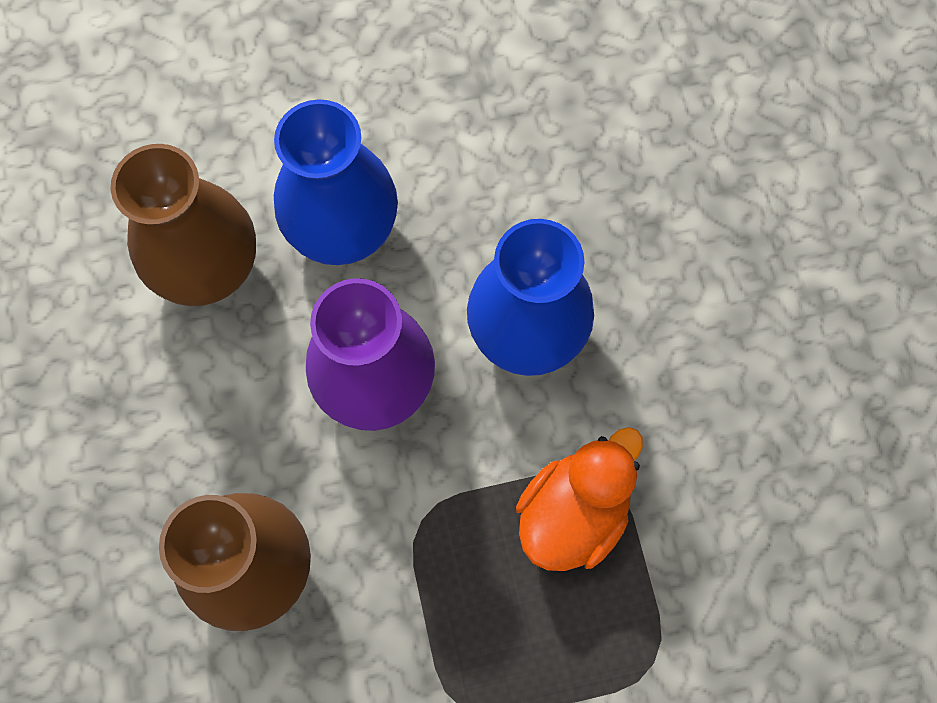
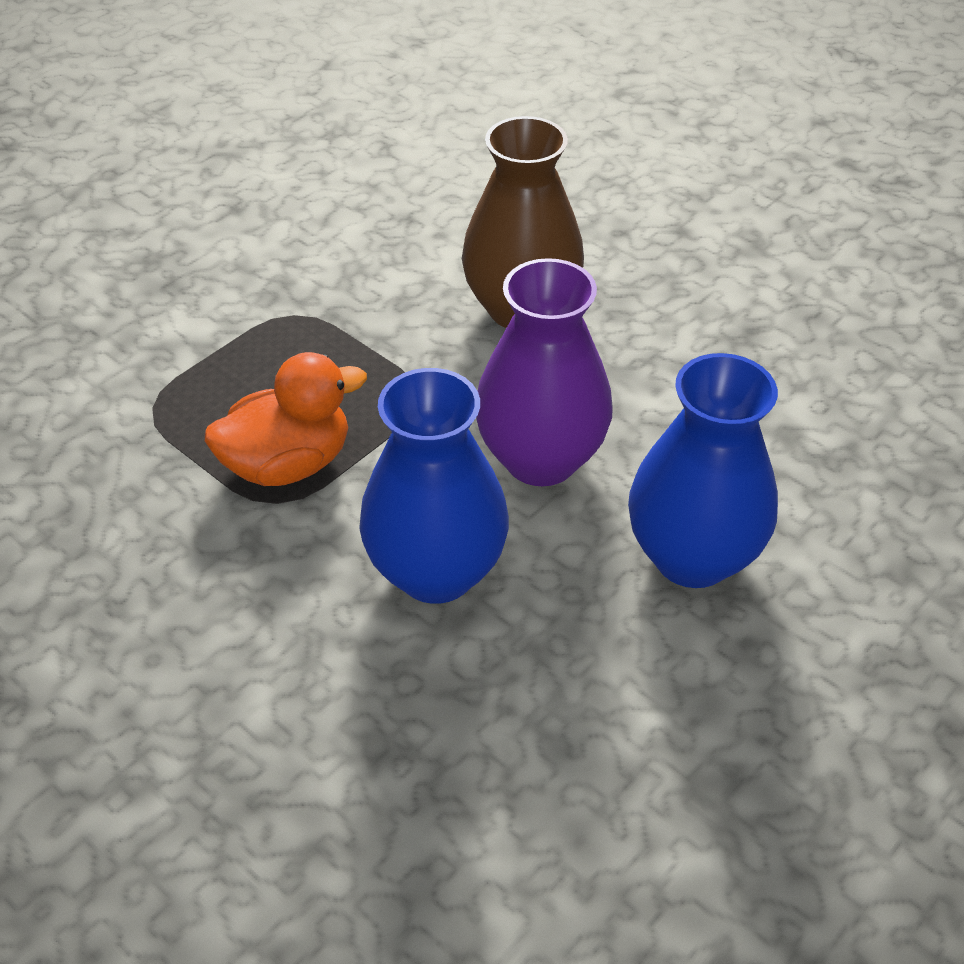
camera: 145 degrees right, 25 degrees down
(209, 268) = (774, 459): brown vase -> none
(573, 513) = (288, 464): orange duck -> orange duck turned 120 degrees counterclockwise

